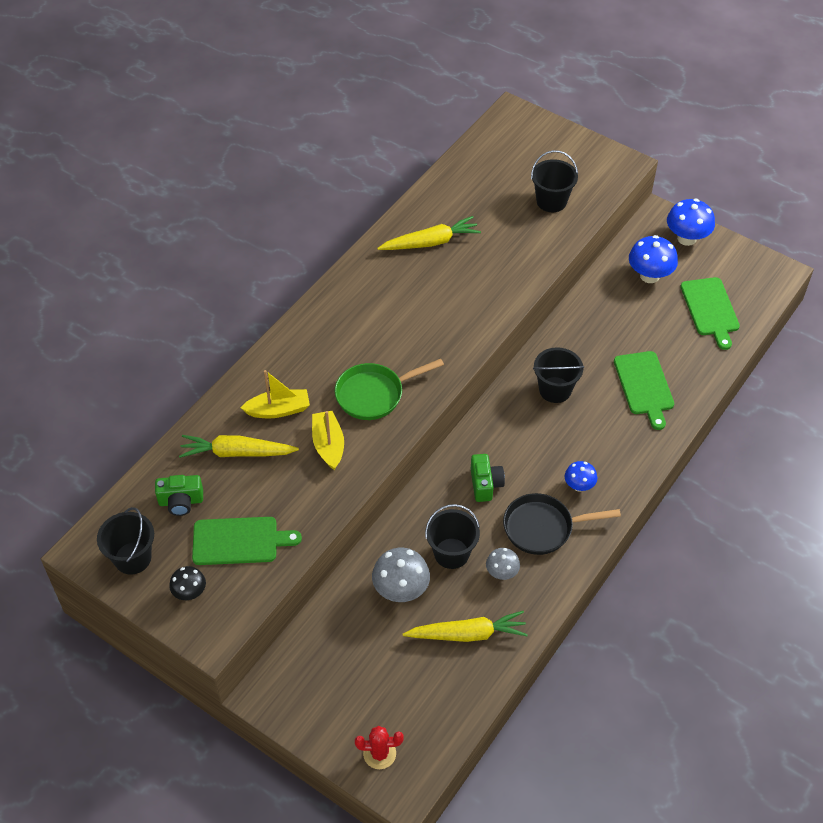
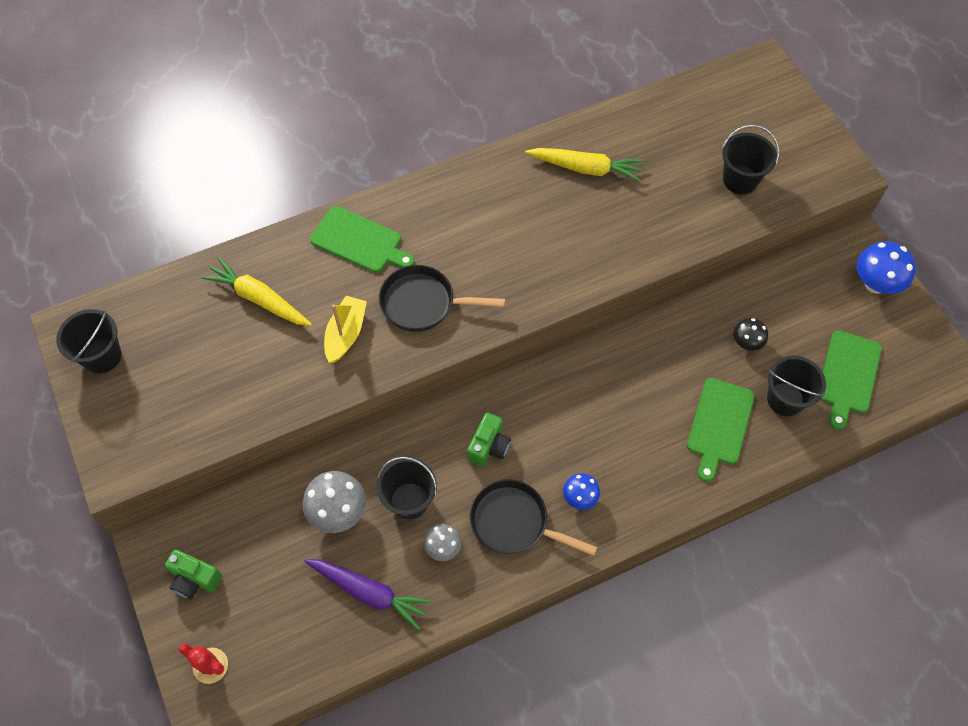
camera: 30 degrees right, 10 degrees up
(181, 501) = (179, 322): green camera -> green camera (194, 579)
(190, 593) = (126, 417): black mushroom -> black mushroom (746, 343)
(239, 541) = (202, 389): green cutting board -> green cutting board (359, 241)
(278, 410) = (324, 274): yellow boat -> none
(374, 394) = (423, 303): green pan -> black pan
(468, 634) = (369, 592): yellow carrot -> purple carrot
(555, 390) = (624, 382): black bucket -> black bucket (785, 399)
(649, 276) = (806, 306): blue mushroom -> none

